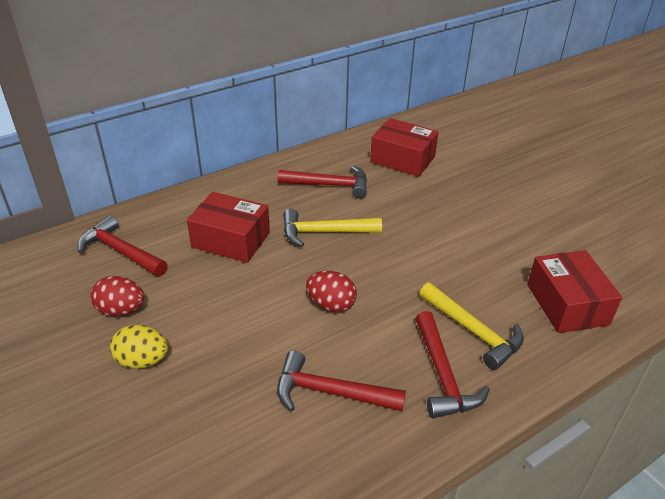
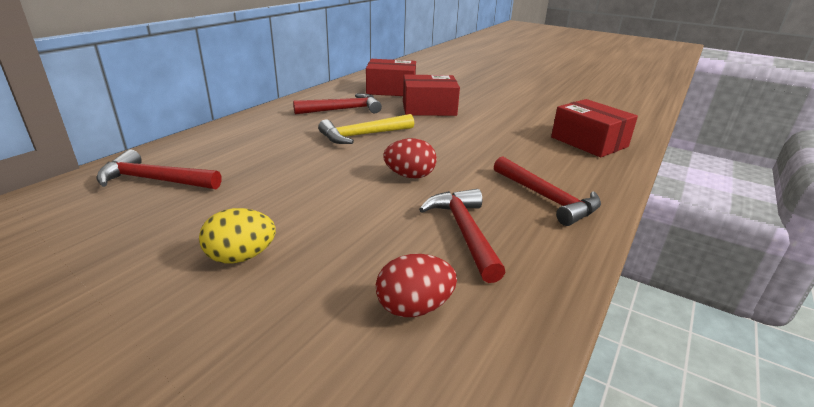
camera: 25 degrees left, 10 degrees down
(121, 310) = (185, 223): red egg -> red egg (414, 307)
(231, 240) = (276, 153): red box -> red box (429, 108)
(330, 392) = (464, 232): red hammer -> red hammer turned 90 degrees clockwise
(473, 331) = (541, 168): yellow hammer -> none

